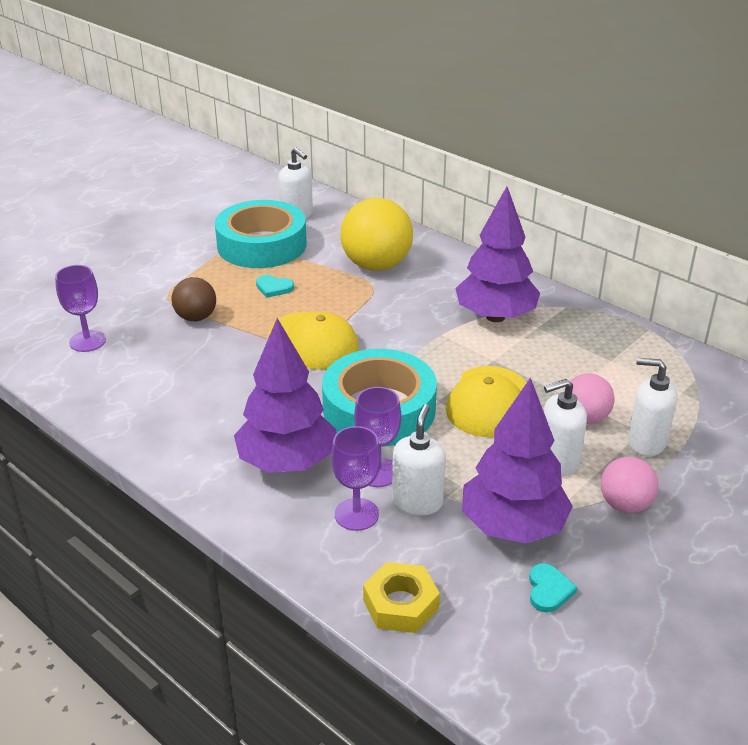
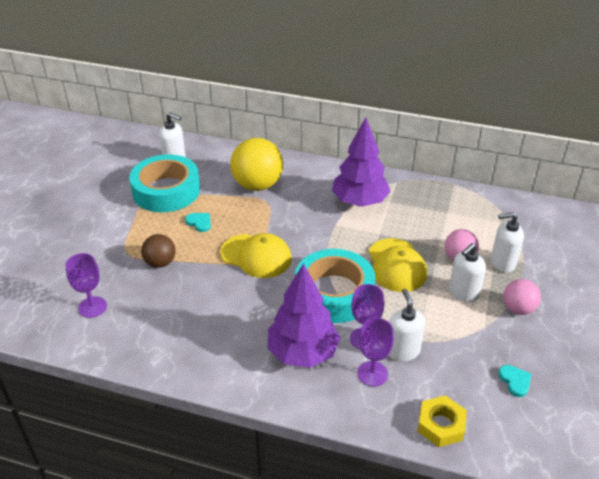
camera: 25 degrees left, 5 degrees up
(274, 288) = (199, 222): turquoise heart -> turquoise heart turned 135 degrees counterclockwise
(512, 526) = (468, 347): purple tree -> none

